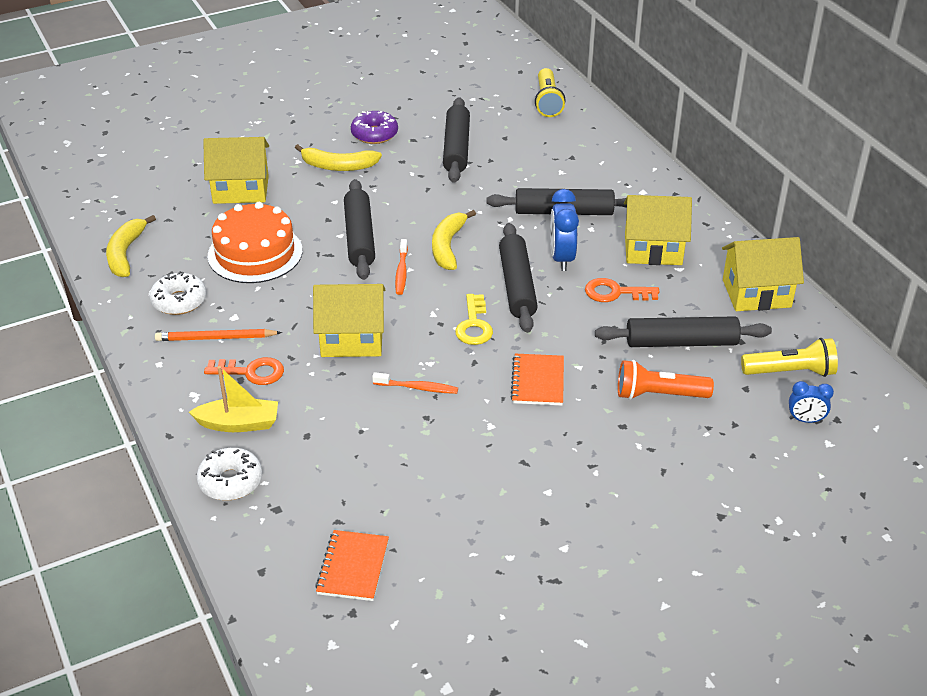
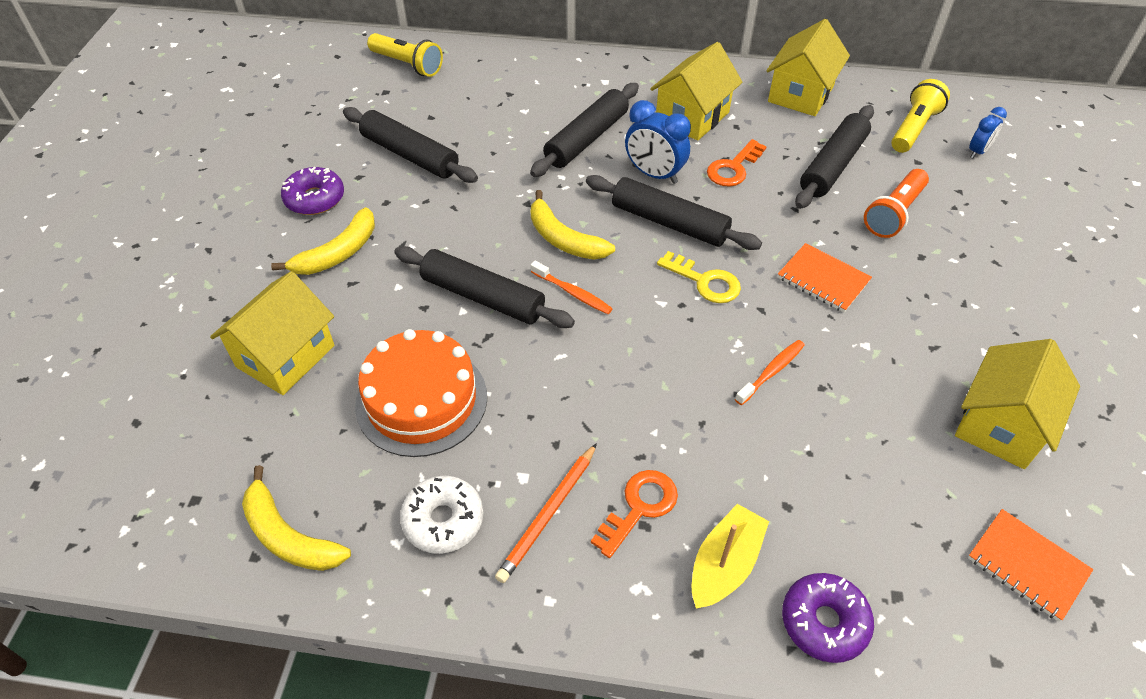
camera: 55 degrees left, 10 degrees up
(230, 481) = (824, 622): white donut -> purple donut
(352, 339) = (651, 387): yellow house -> yellow house (1000, 425)

